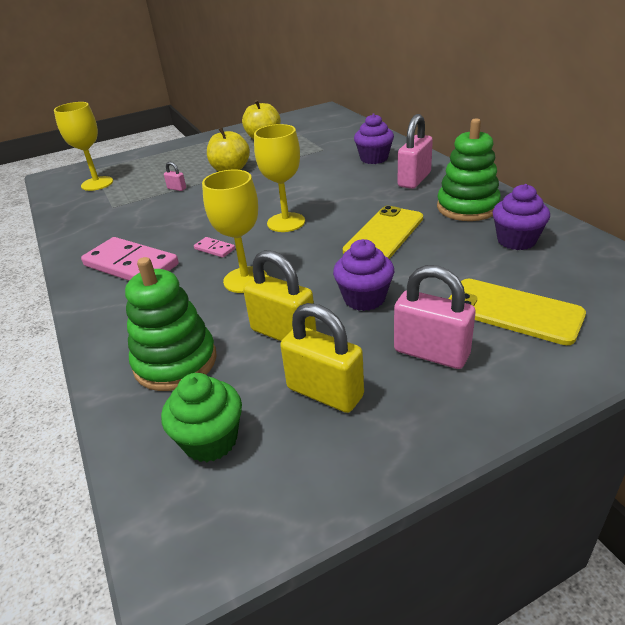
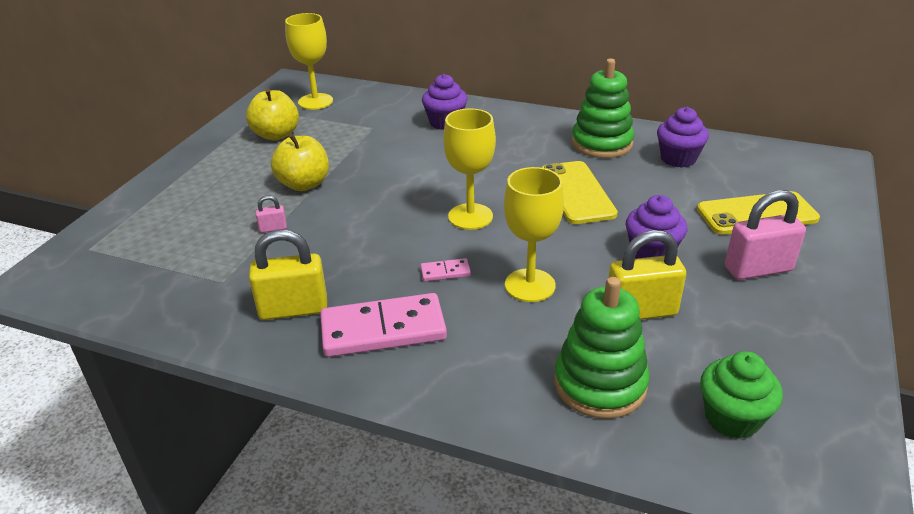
camera: 45 degrees left, 0 degrees up
(97, 183) = (137, 264): yellow goblet -> yellow goblet (315, 101)
(325, 392) = (743, 335): yellow padlock -> yellow padlock (293, 309)
(414, 180) = (518, 132): pink padlock -> none

